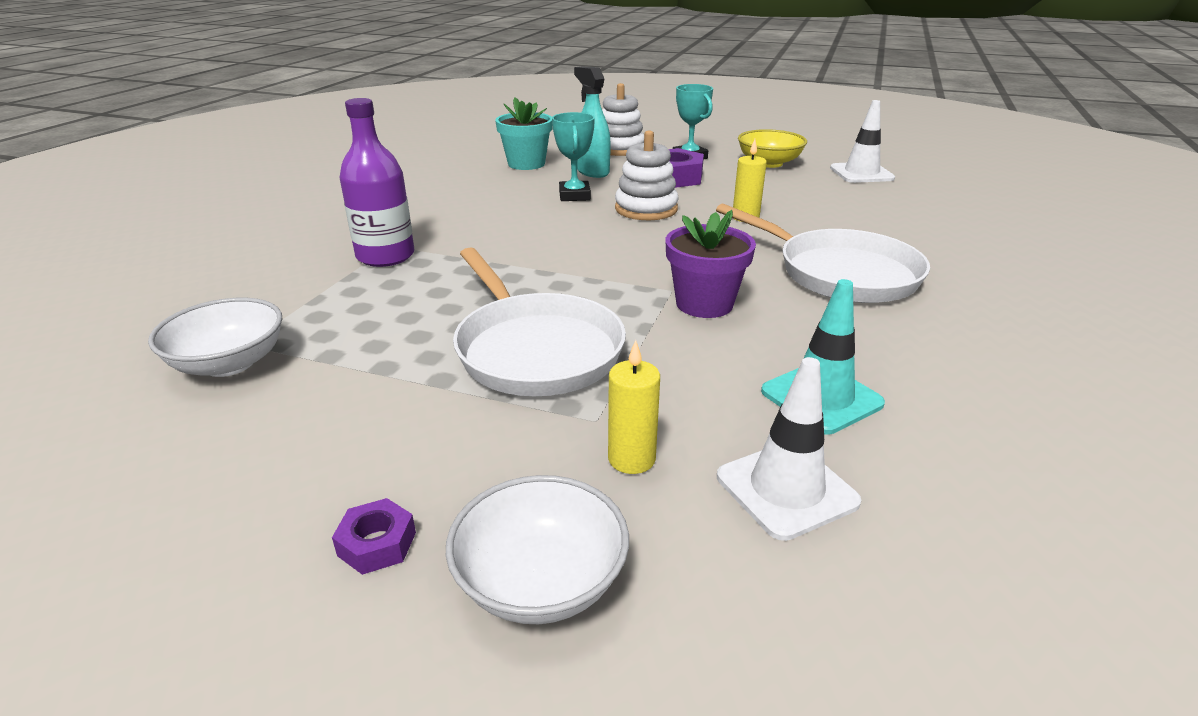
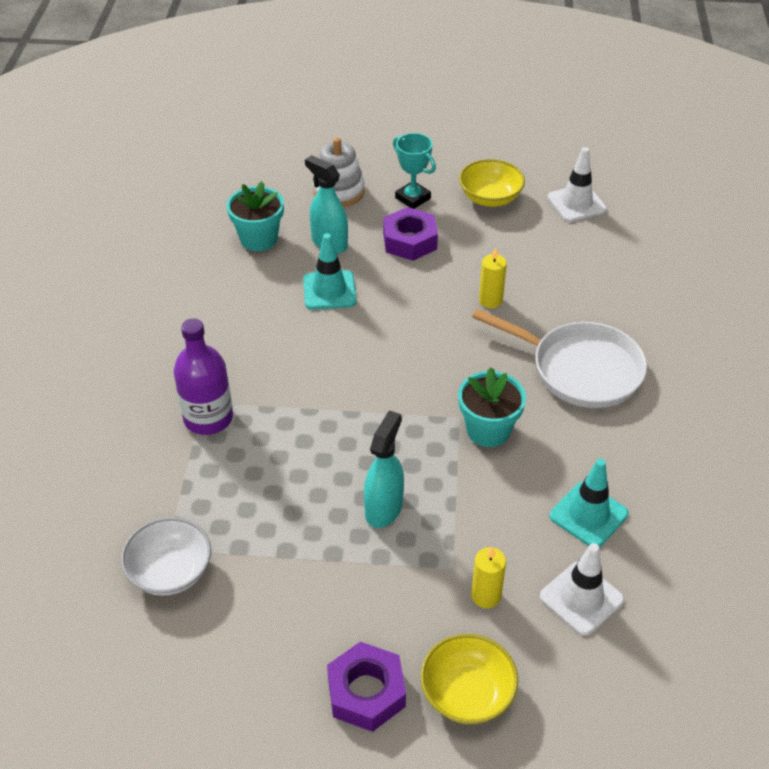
camera: 15 degrees left, 15 degrees up
(377, 544) = (366, 692): purple nut -> purple nut, size x1.87
(535, 349) = (384, 508): white pan -> turquoise spray bottle
(540, 581) = (467, 693): white bowl -> yellow bowl
(574, 196) = (329, 290): turquoise trophy -> turquoise traffic cone
(646, 209) = (401, 302): white stacking toy -> none
(704, 304) = (488, 430): purple flower pot -> turquoise flower pot

